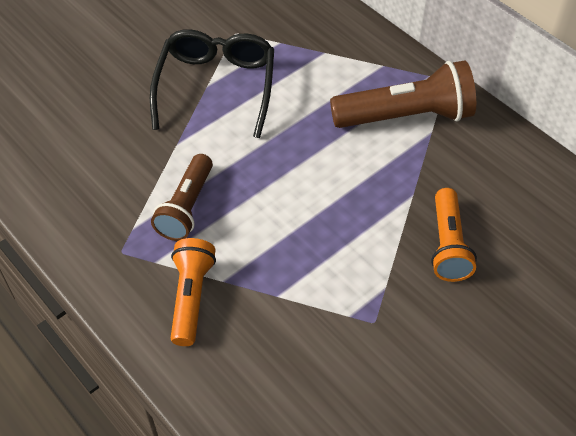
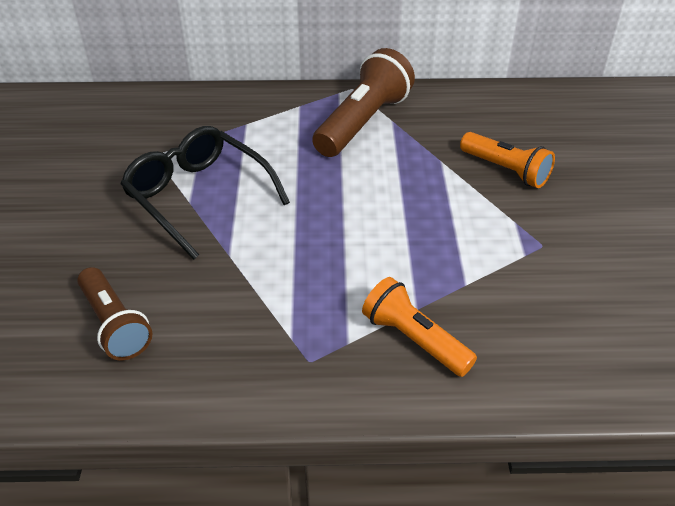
camera: 50 degrees left, 10 degrees down
(186, 207) = (309, 288): brown flashlight -> brown flashlight (115, 325)

